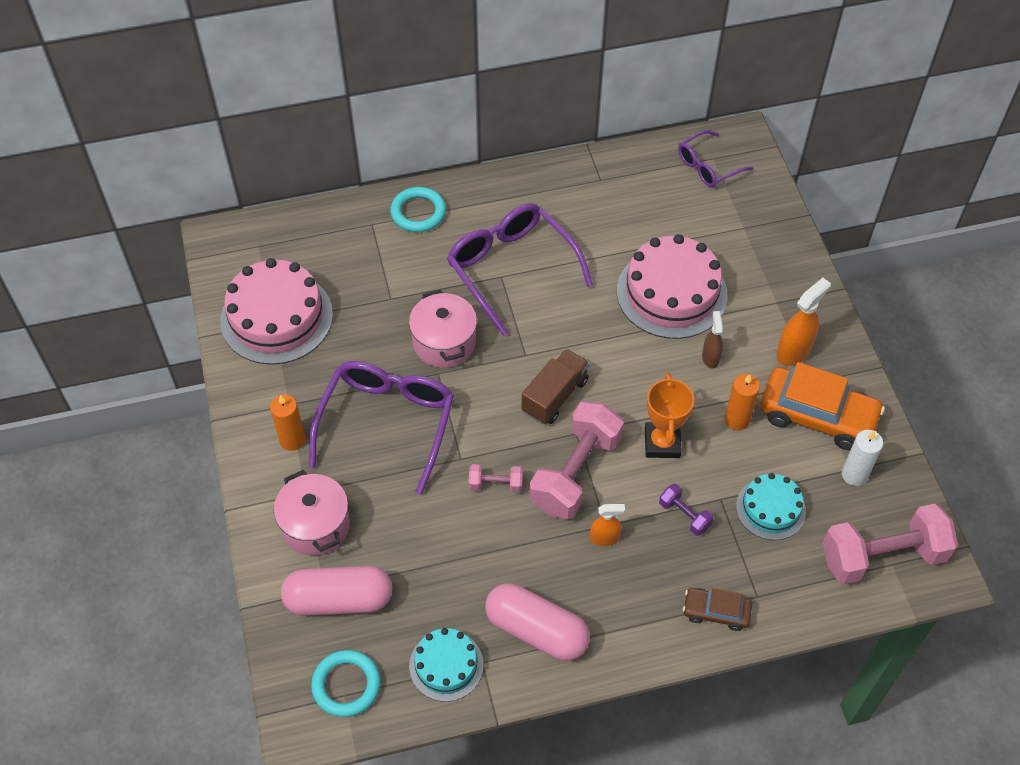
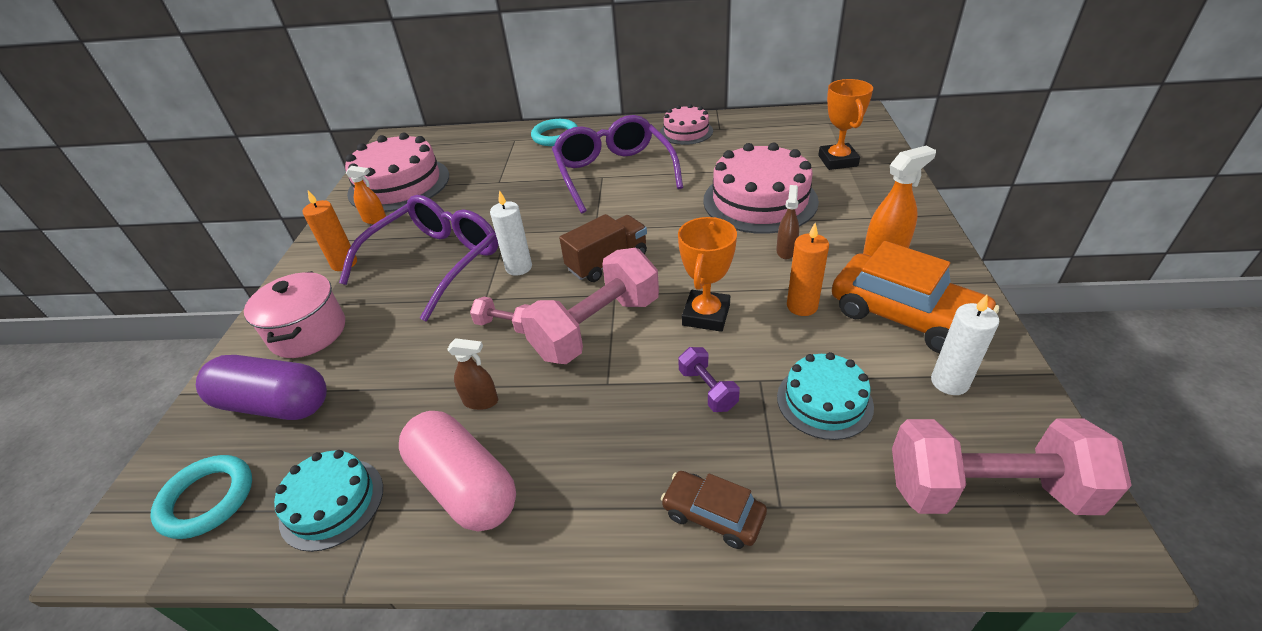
camera: 20 degrees right, 15 degrees down
(339, 599) = (275, 404): pink capsule -> purple capsule
(444, 343) = (525, 213): pink pot -> none
(473, 416) = (519, 267): none -> white candle
(512, 561) = (481, 401): none -> brown spray bottle
(565, 189) = (686, 132): none -> pink cake
(604, 538) = (599, 396): orange spray bottle -> orange spray bottle (375, 220)
(708, 166) = (822, 127): purple glasses -> none
(733, 223) = (837, 161): none -> orange trophy

